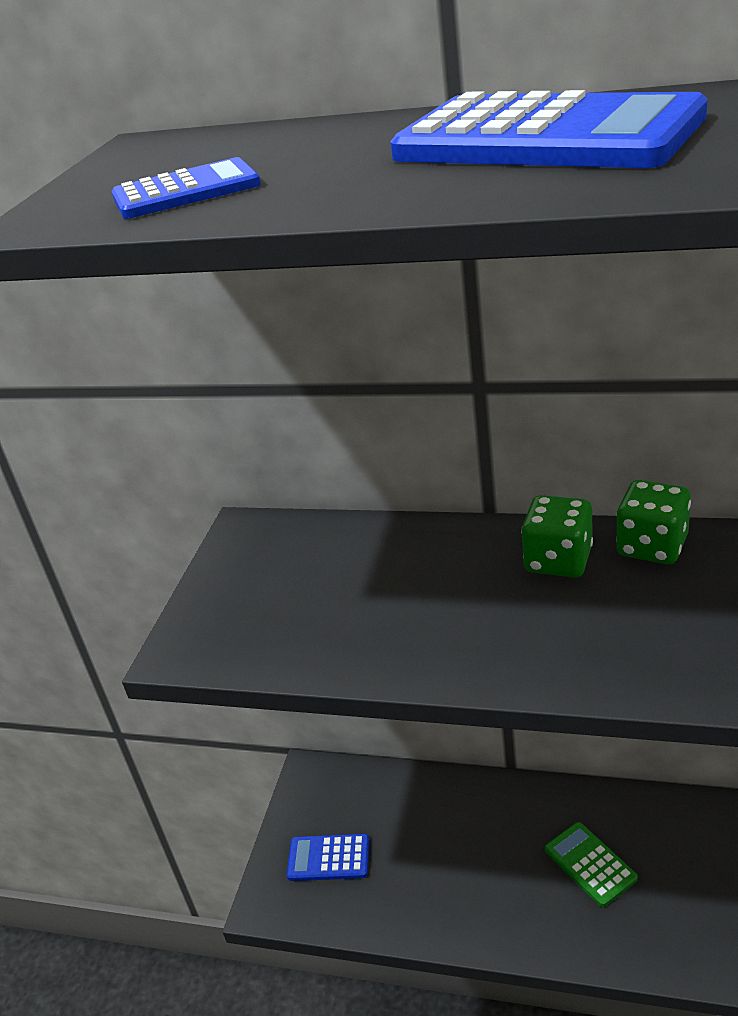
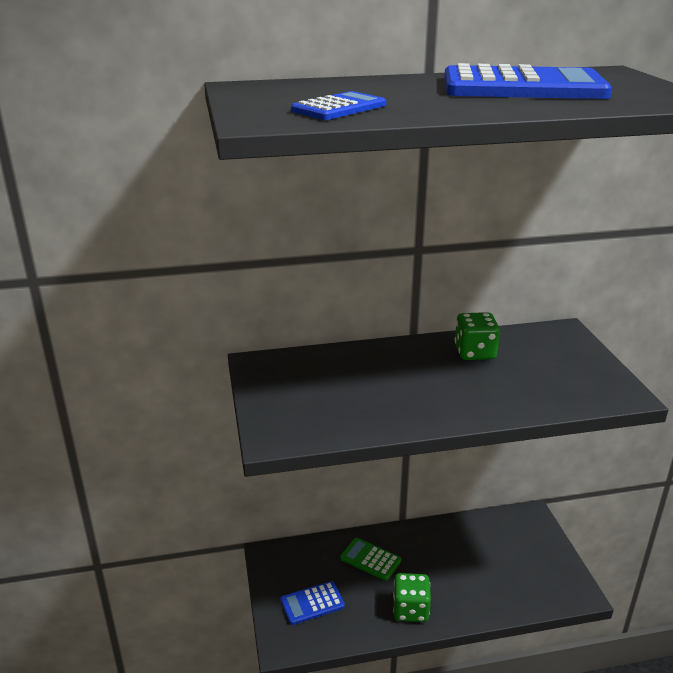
camera: 30 degrees left, 5 degrees down
(590, 864) = (479, 561): green calculator -> green calculator (370, 559)
(652, 546) = (520, 339): green dice -> green dice (410, 609)

